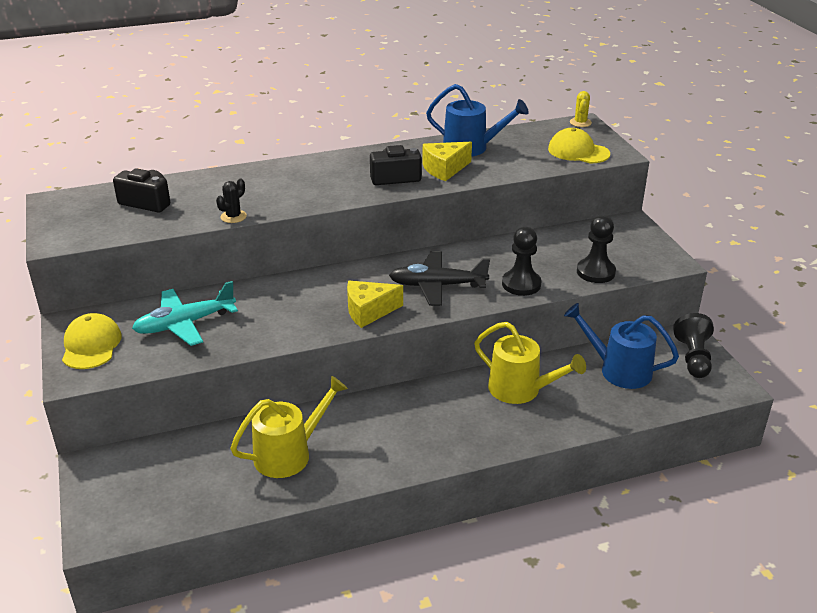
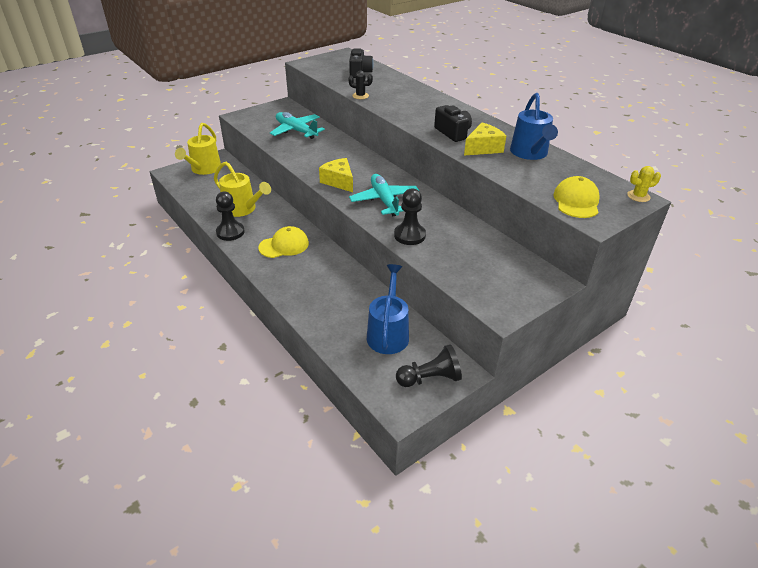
camera: 70 degrees right, 5 degrees up
(91, 345) = (266, 113): yellow cap -> yellow cap (284, 245)
(437, 286) = (384, 201): black plane -> turquoise plane
(444, 169) = (483, 148): yellow cheese -> yellow cheese turned 105 degrees clockwise
(520, 390) = (339, 285): yellow watering can -> yellow watering can (204, 169)
(595, 272) = (452, 269): black pawn -> black pawn (230, 232)

